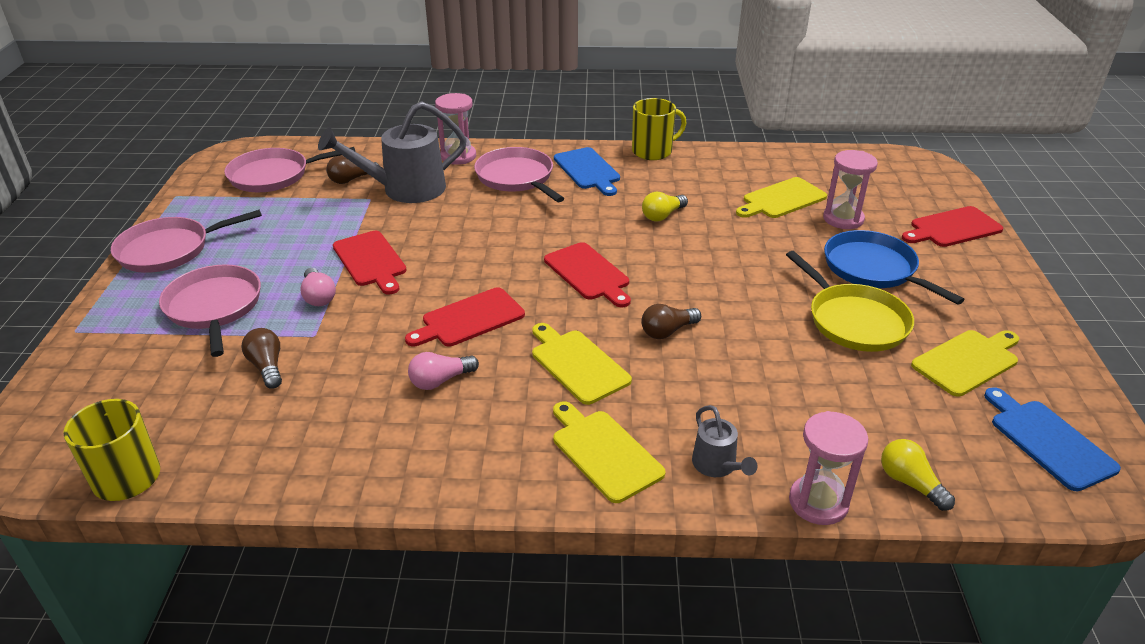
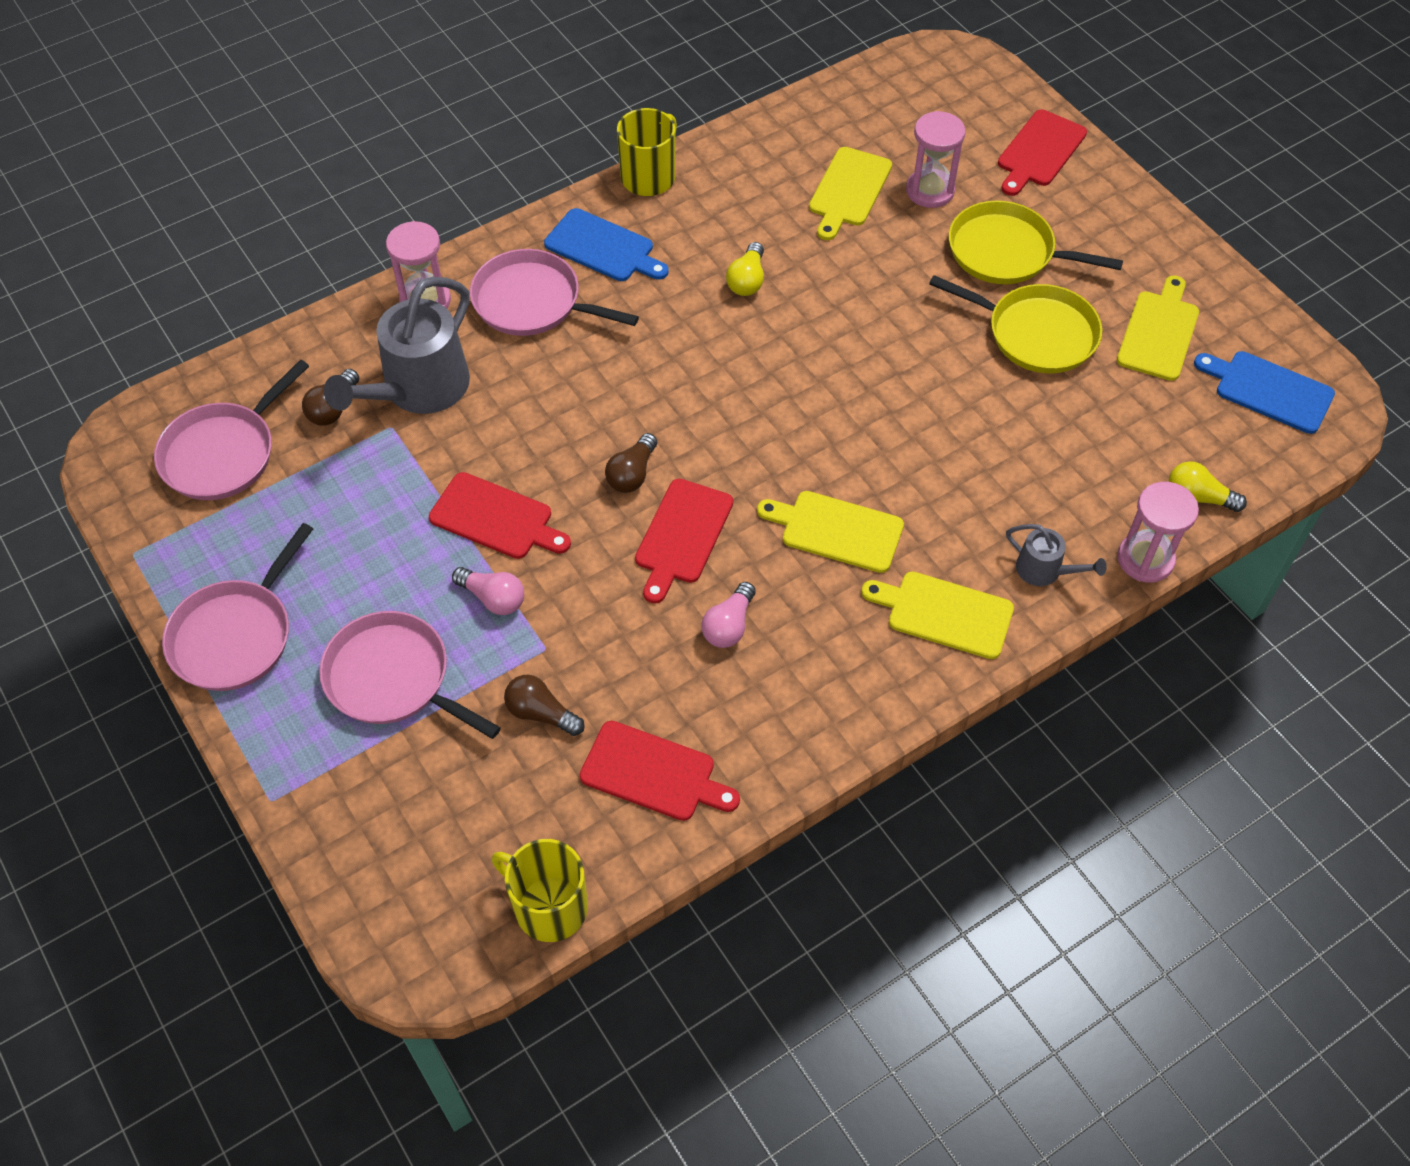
camera: 35 degrees left, 20 degrees up
(588, 273) = (744, 407): red cutting board -> red cutting board (653, 773)
(667, 331) = (883, 442): brown light bulb -> brown light bulb (632, 474)
(873, 269) = (1006, 252): blue pan -> yellow pan

